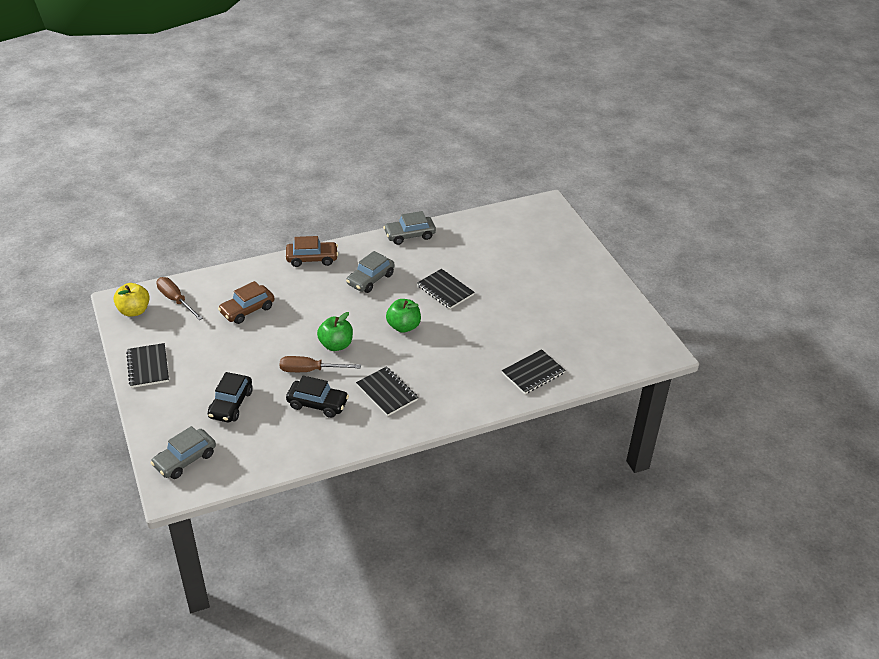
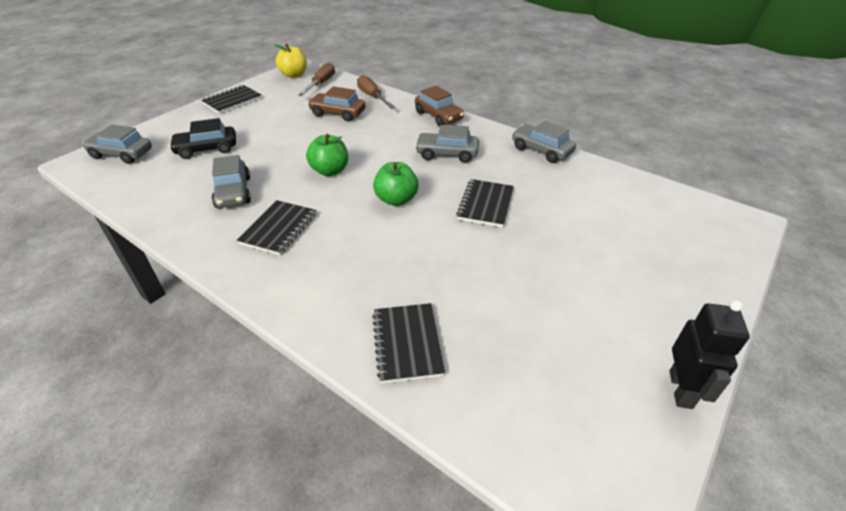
camera: 60 degrees right, 0 degrees up
(310, 370) = (281, 170): brown screwdriver -> brown screwdriver (372, 97)
(317, 404) = (233, 192): black car -> grey car
(533, 373) = (407, 343): black notebook -> black notebook turned 60 degrees clockwise
(625, 299) = (681, 389): none -> black robot

